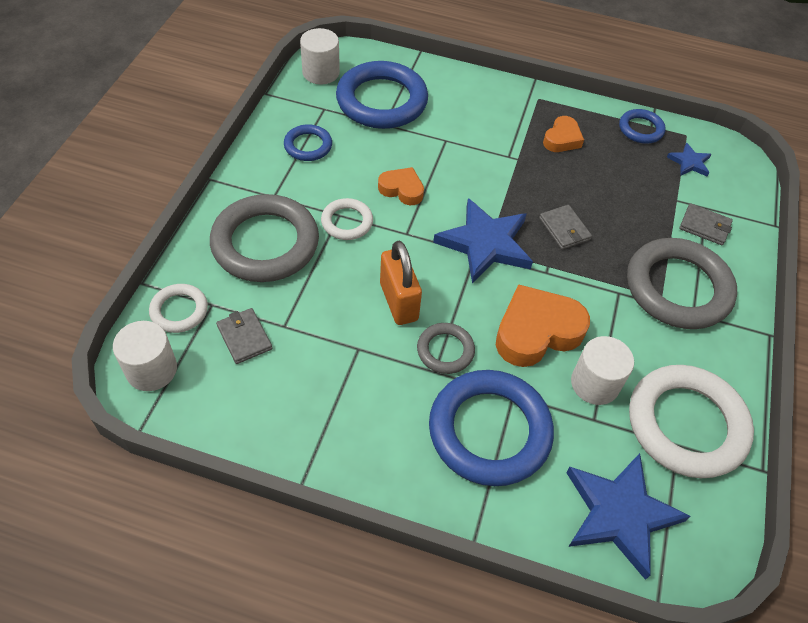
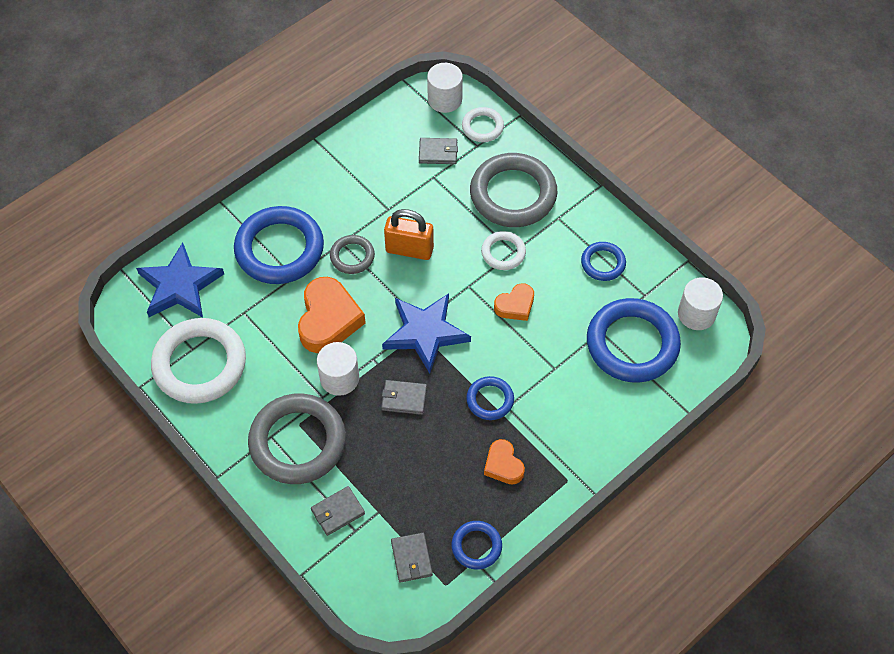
camera: 125 degrees right, 5 degrees up
(512, 169) = (490, 400): none -> blue ring
(595, 383) = (266, 329): white cylinder -> white cylinder (339, 378)
(689, 162) = (411, 558): blue star -> grey wallet

